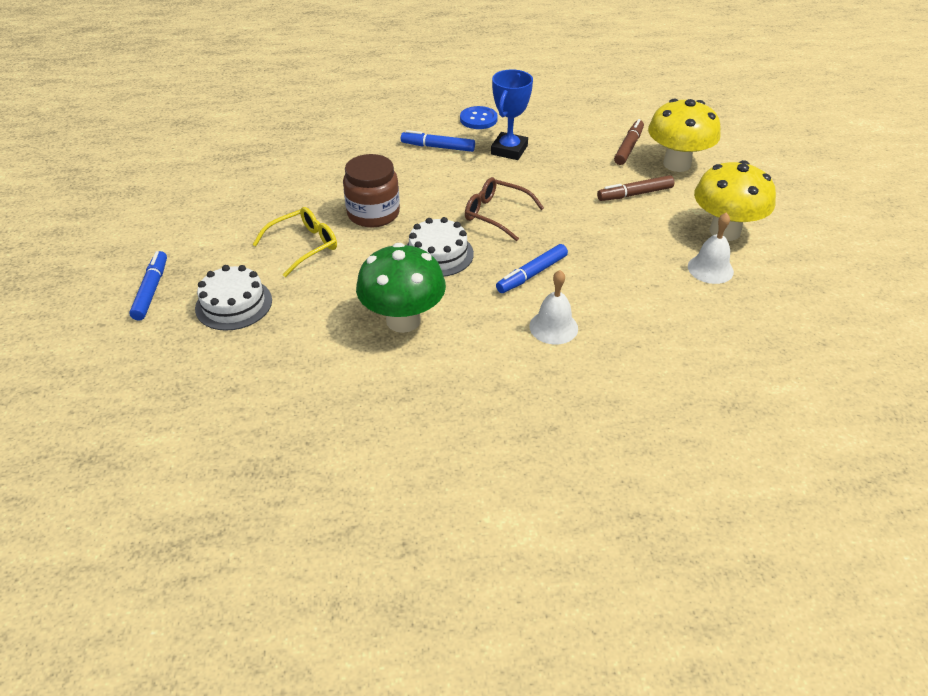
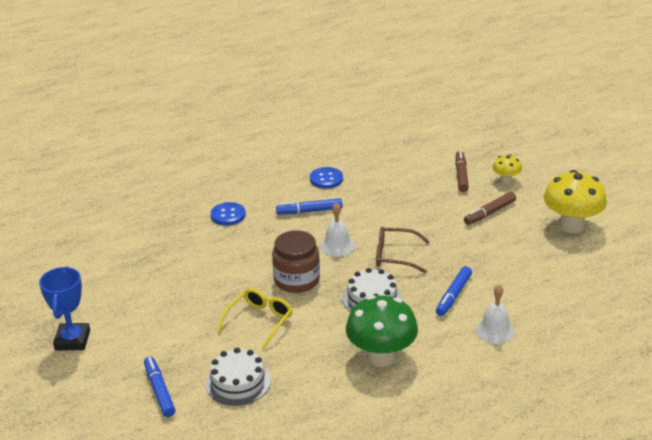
camera: 20 degrees left, 10 degrees down
(353, 132) = (228, 215): none -> blue button
(509, 150) = (369, 200): blue trophy -> blue trophy (72, 340)
(677, 164) = (506, 180): yellow mushroom -> yellow mushroom, size x0.51
(710, 269) = (578, 257): white bell -> white bell (337, 246)

